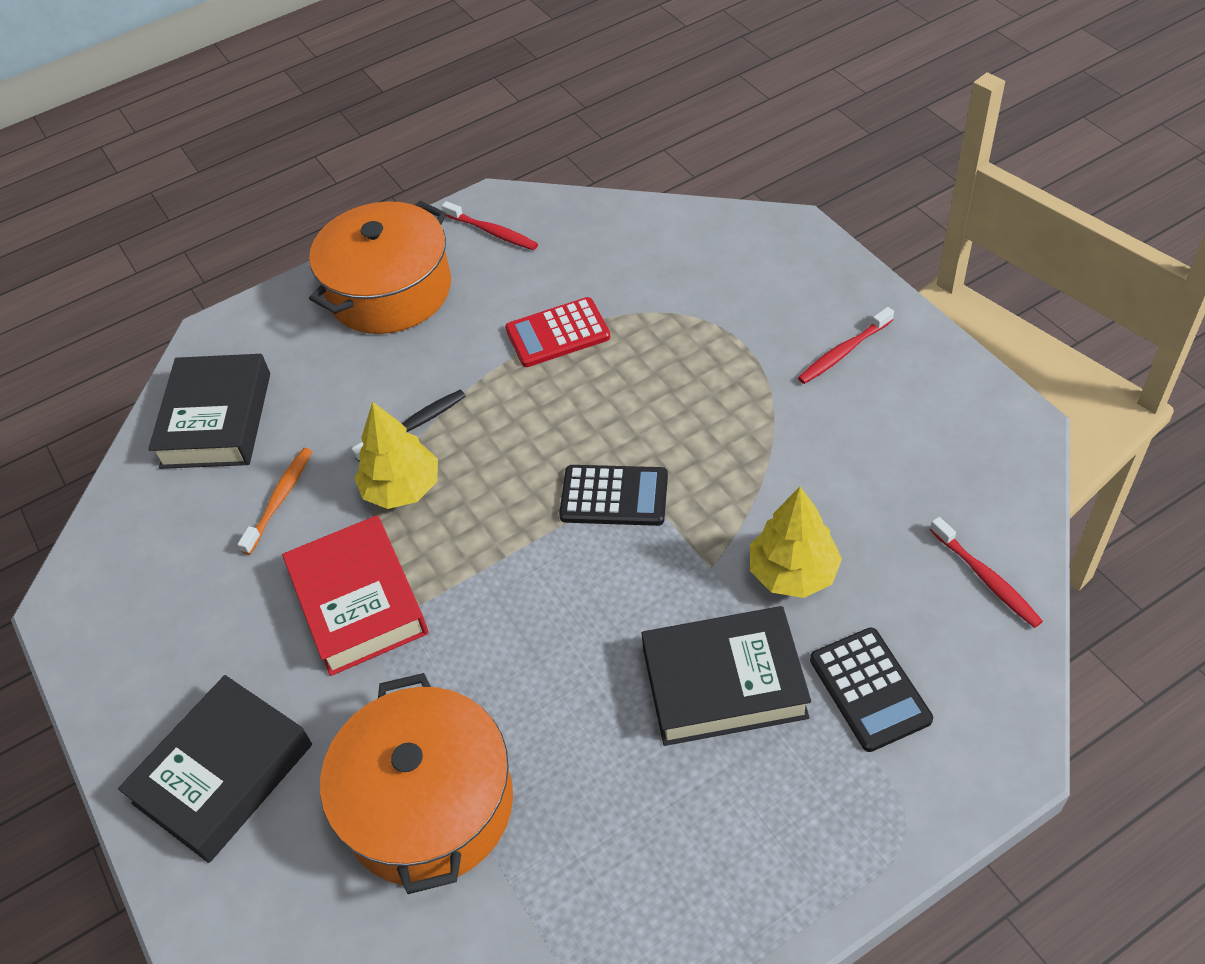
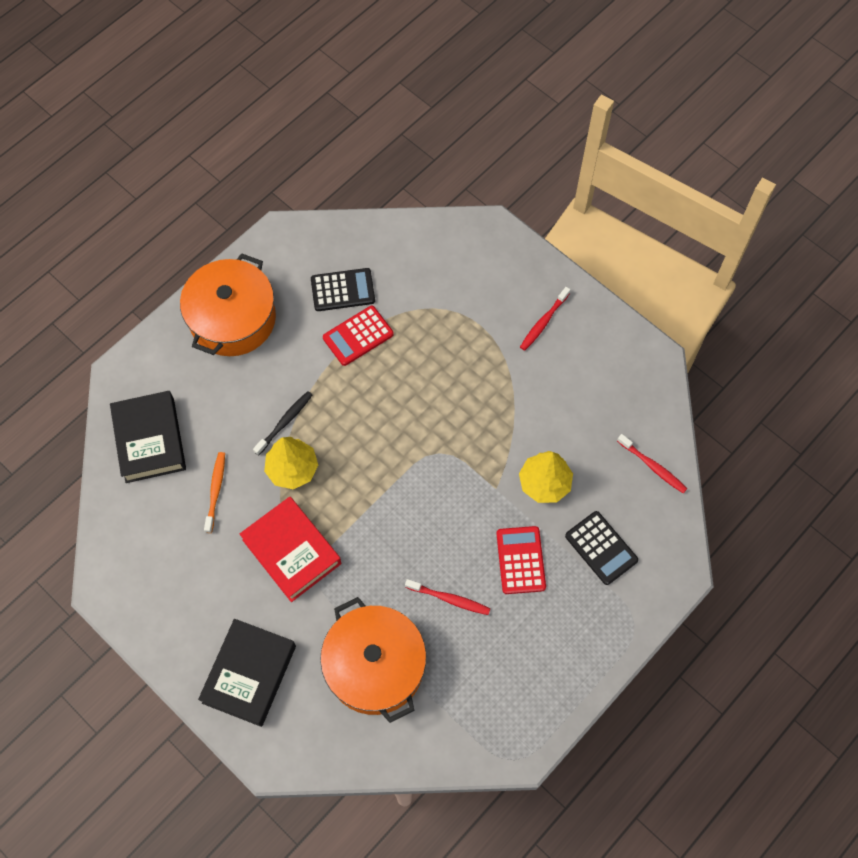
camera: 20 degrees left, 15 degrees up
(492, 232) = (289, 259): red toothbrush -> red toothbrush (449, 599)
(614, 496) = (427, 451): black calculator -> black calculator (343, 290)
(724, 683) = (521, 560): black book -> red calculator

